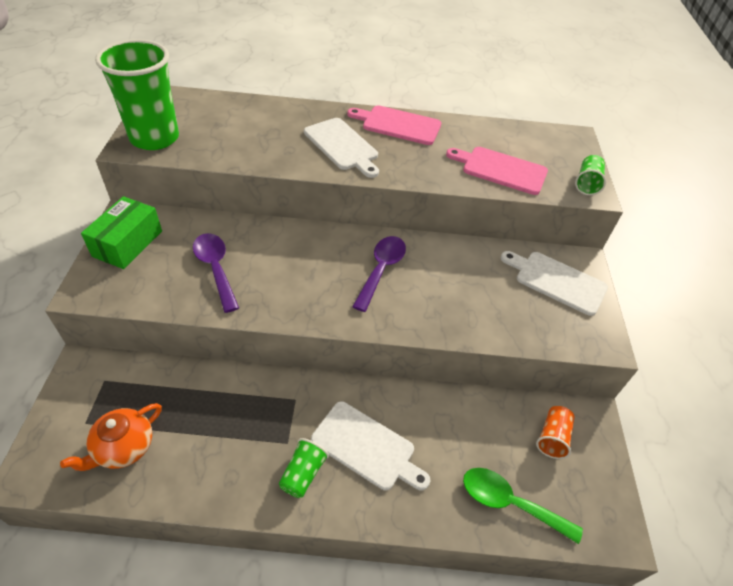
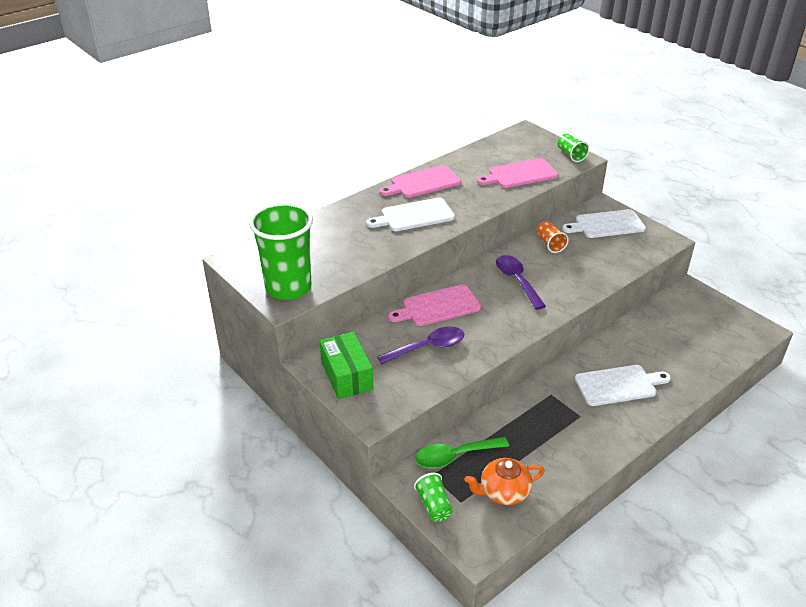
camera: 40 degrees left, 10 degrees down
(123, 447) = (503, 492): orange teapot -> orange teapot turned 75 degrees clockwise
(216, 269) = (427, 347): purple spoon -> purple spoon turned 135 degrees clockwise
(281, 242) = (438, 306): none -> pink cutting board
(303, 474) = (609, 422): green cup -> green cup (434, 505)
(342, 146) = (414, 216): white cutting board -> white cutting board turned 150 degrees clockwise
(510, 503) = (710, 354): green spoon -> green spoon (455, 456)
(552, 437) = (687, 312): orange cup -> orange cup (550, 244)

